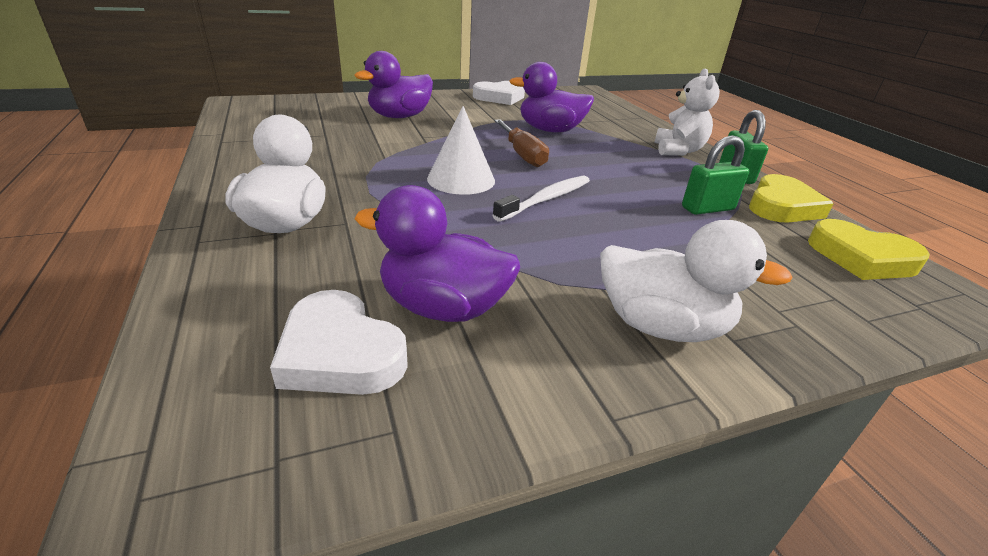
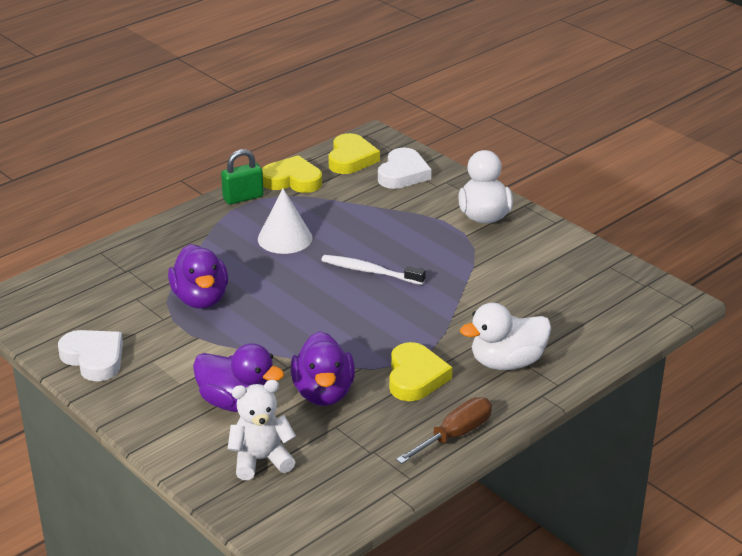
camera: 110 degrees left, 0 degrees up
(337, 174) = (415, 377): none -> yellow heart
(340, 353) = (588, 293): white heart -> white heart (403, 174)
(443, 307) = (530, 277): purple duck -> purple duck (323, 393)
(461, 179) = (369, 316): white cone -> white cone (285, 238)
(522, 154) = (286, 300): brown screwdriver -> brown screwdriver (454, 435)
(678, 151) = (202, 225): white teddy bear -> white teddy bear (261, 460)
(707, 208) = (324, 208): green padlock -> none

